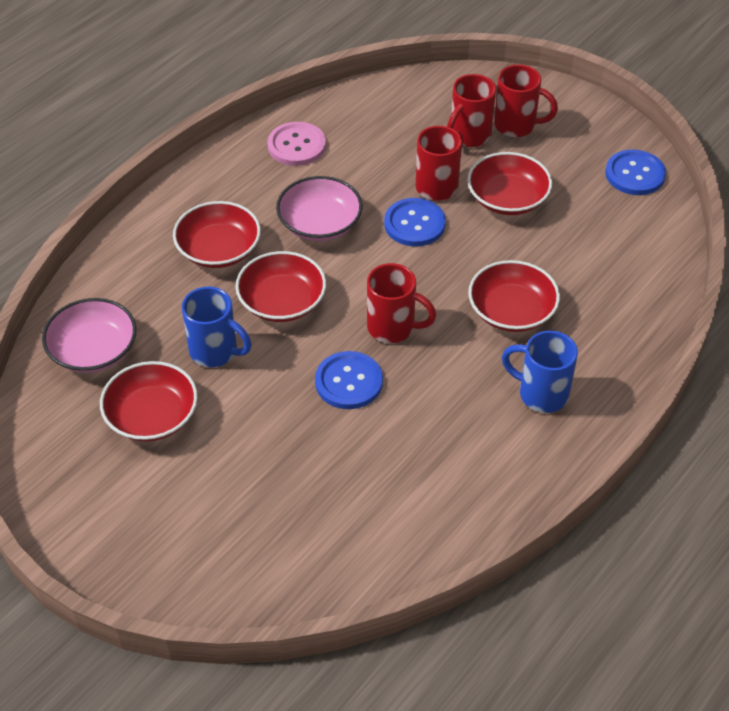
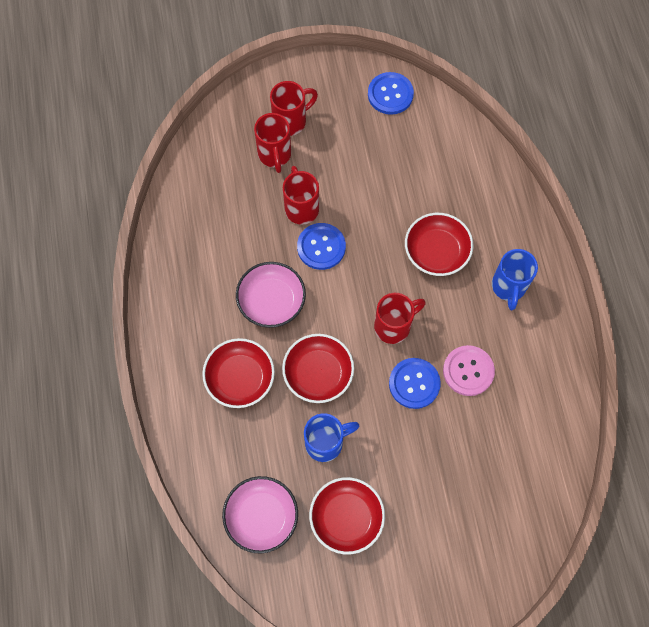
camera: 50 degrees left, 20 degrees up
(296, 146) = (188, 261): pink button -> pink button (468, 371)
(507, 198) = (347, 178): red bowl -> none
(541, 393) = (508, 287): blue mug -> blue mug turned 60 degrees counterclockwise

